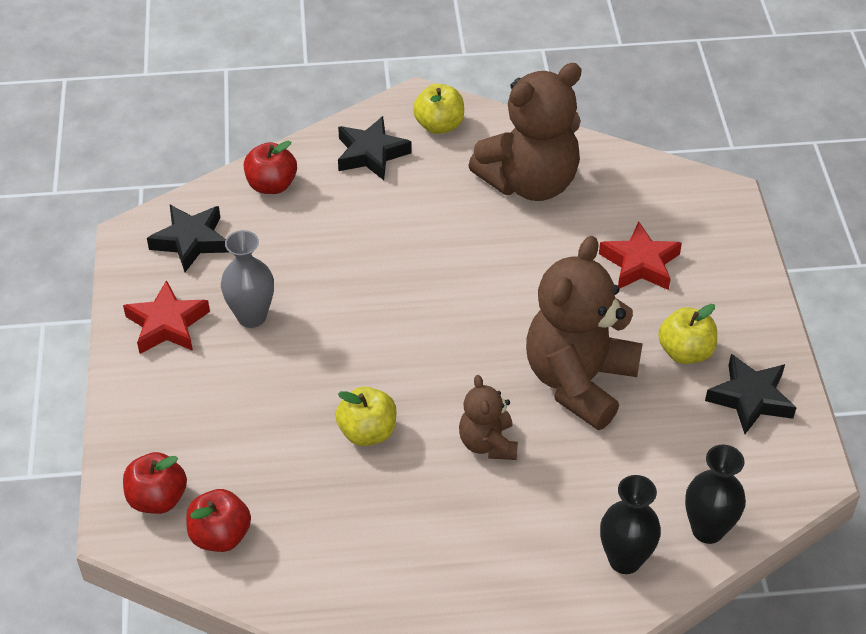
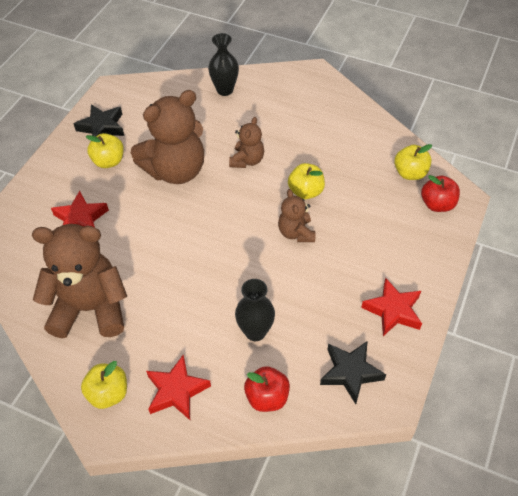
camera: 150 degrees left, 5 degrees up
(220, 536) = (410, 173): red apple -> yellow apple
(252, 316) = (335, 291): grey vase -> none
(345, 367) = (296, 233): none -> brown teddy bear
(371, 154) = (176, 391): black star -> red star
(707, 530) = (178, 86): black vase -> black vase (255, 332)

